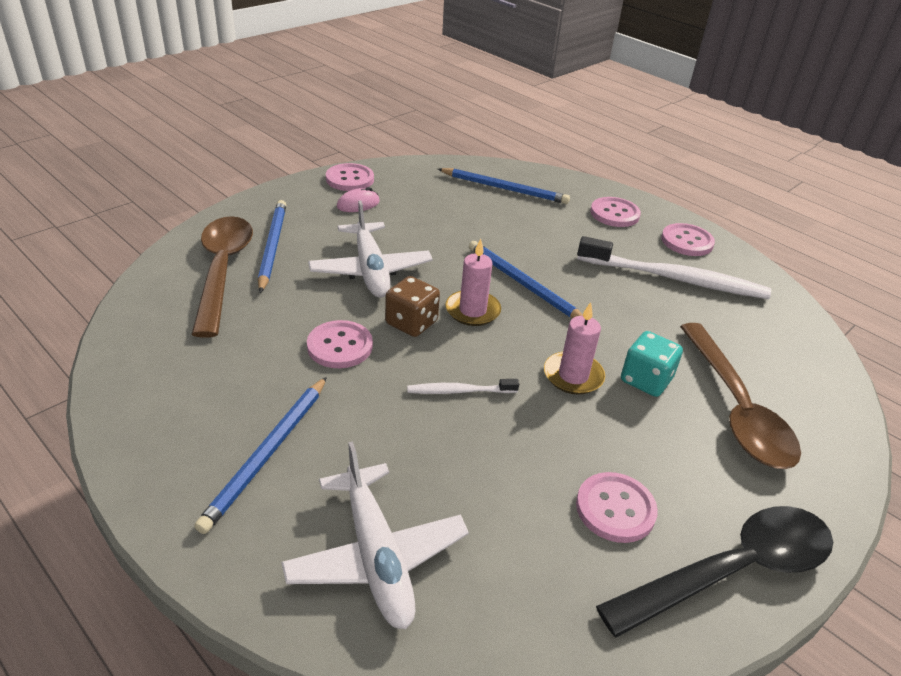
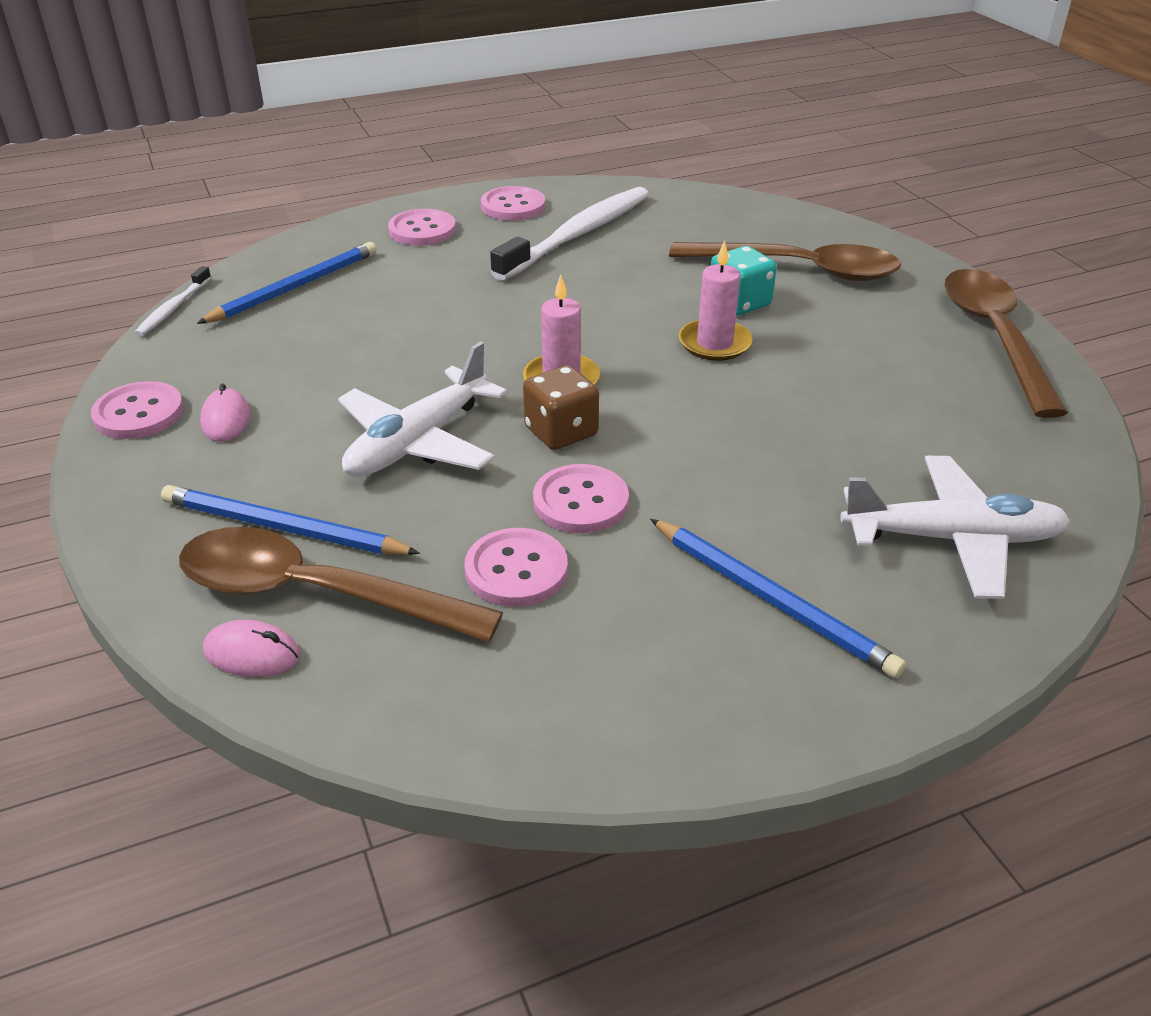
camera: 65 degrees left, 0 degrees up
(173, 264) = (252, 654): none -> pink mouse
(370, 270) = (418, 442): white plane -> white plane turned 120 degrees clockwise
(460, 391) = (710, 424): white toothbrush -> white toothbrush (173, 308)
(524, 285) = (529, 330): blue pencil -> none
(615, 509) = (914, 374): pink button -> pink button (516, 570)
(732, 570) = (994, 337): black spoon -> brown spoon

